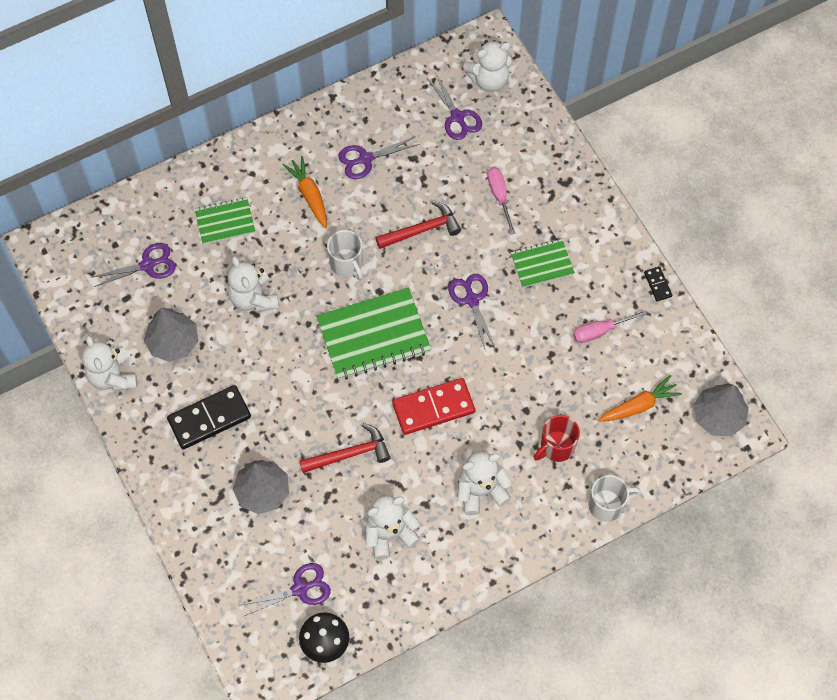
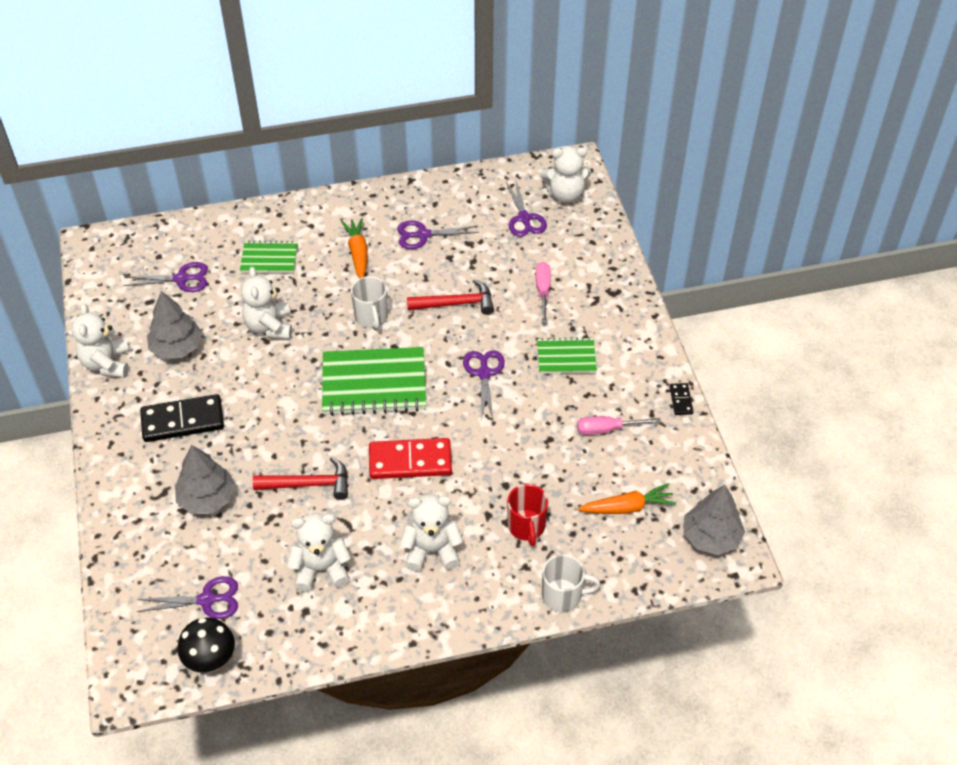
camera: 15 degrees right, 15 degrees down
(556, 447) = (526, 526): red mug -> red mug turned 75 degrees counterclockwise

